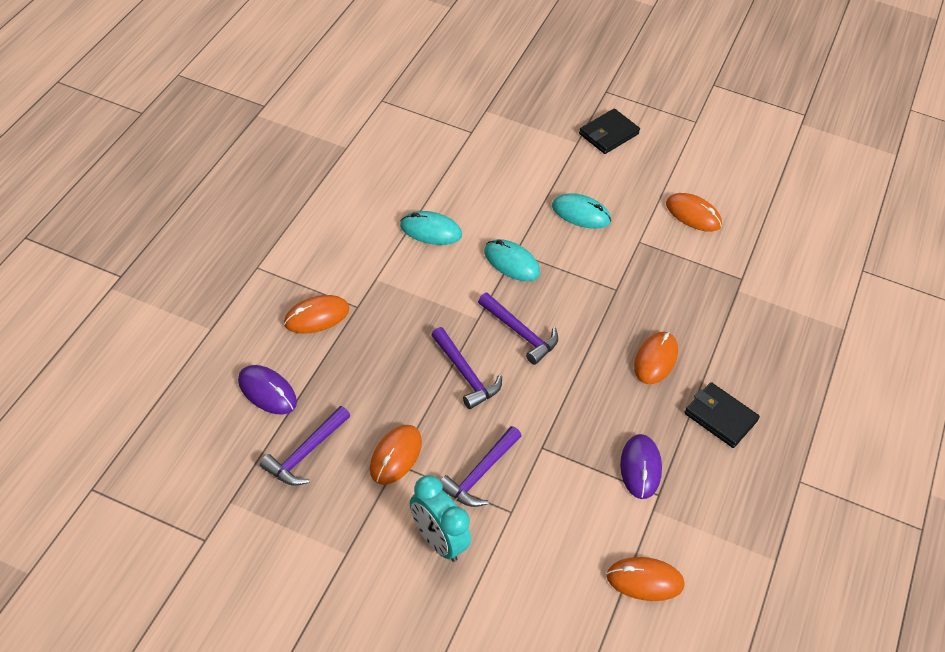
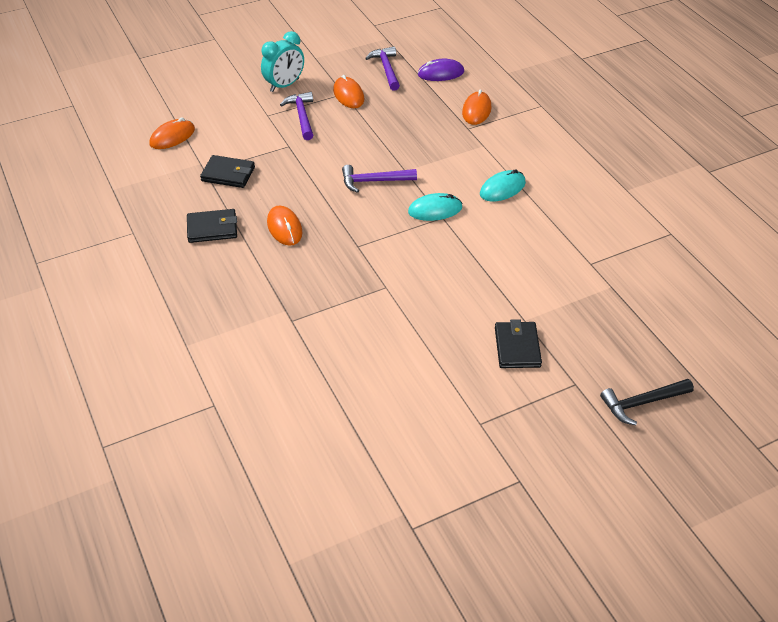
camera: 135 degrees right, 5 degrees down
(438, 540) = (284, 85): turquoise clock -> turquoise clock turned 135 degrees clockwise
(465, 374) = (370, 144): purple hammer -> none
(581, 213) = (444, 272): turquoise mouse -> none
(584, 55) = (642, 403): none -> black hammer
(640, 467) = (228, 174): purple mouse -> black wallet
(693, 214) = (378, 338): orange mouse -> none

